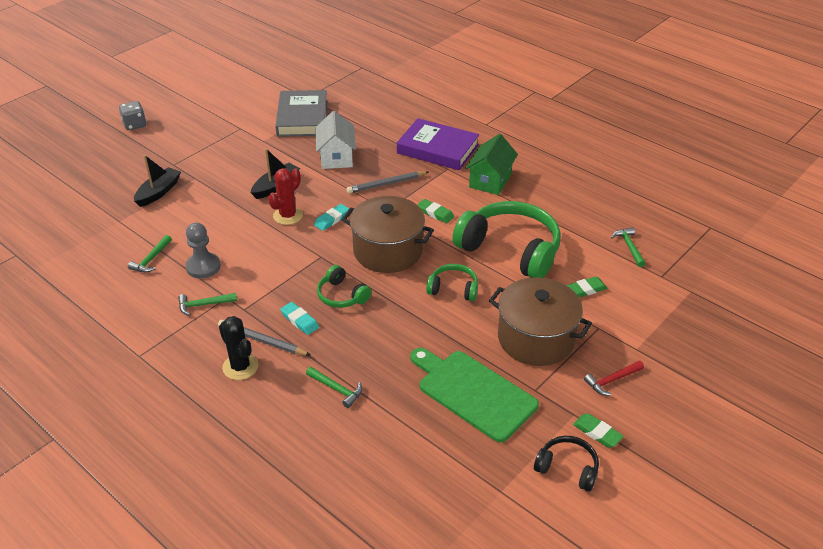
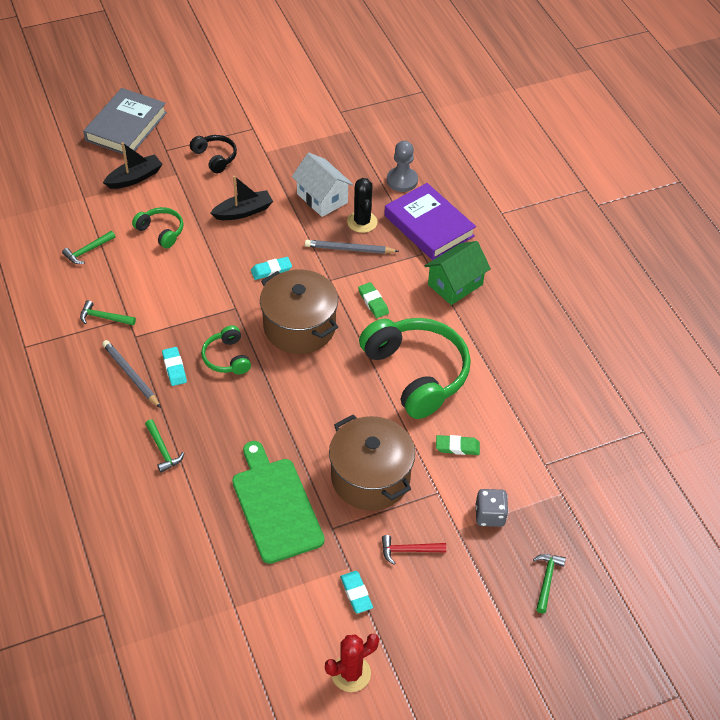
camera: 25 degrees right, 10 degrees up
(135, 125) = (157, 88): grey dice -> grey dice (490, 515)
(203, 267) = (126, 277): grey pawn -> grey pawn (402, 180)
(240, 367) = (98, 393): black cactus -> black cactus (362, 222)
(288, 216) = (233, 250): red cactus -> red cactus (351, 673)
(302, 118) = (320, 137): grey book -> grey book (126, 126)
(336, 157) = (322, 198): white house -> white house turned 60 degrees counterclockwise
(453, 289) = (332, 393): green headphones -> green headphones (161, 231)
(567, 468) = (305, 613): black headphones -> black headphones (215, 157)
(597, 432) = (356, 593): green eraser -> turquoise eraser
(629, 247) = (538, 418): green hammer -> green hammer (546, 580)

